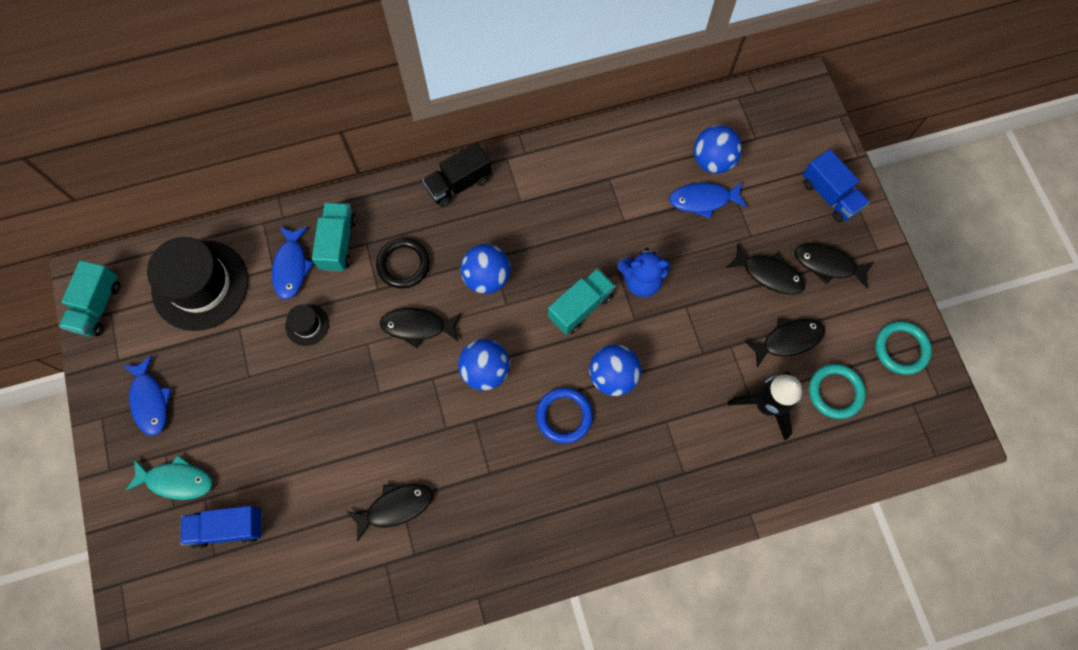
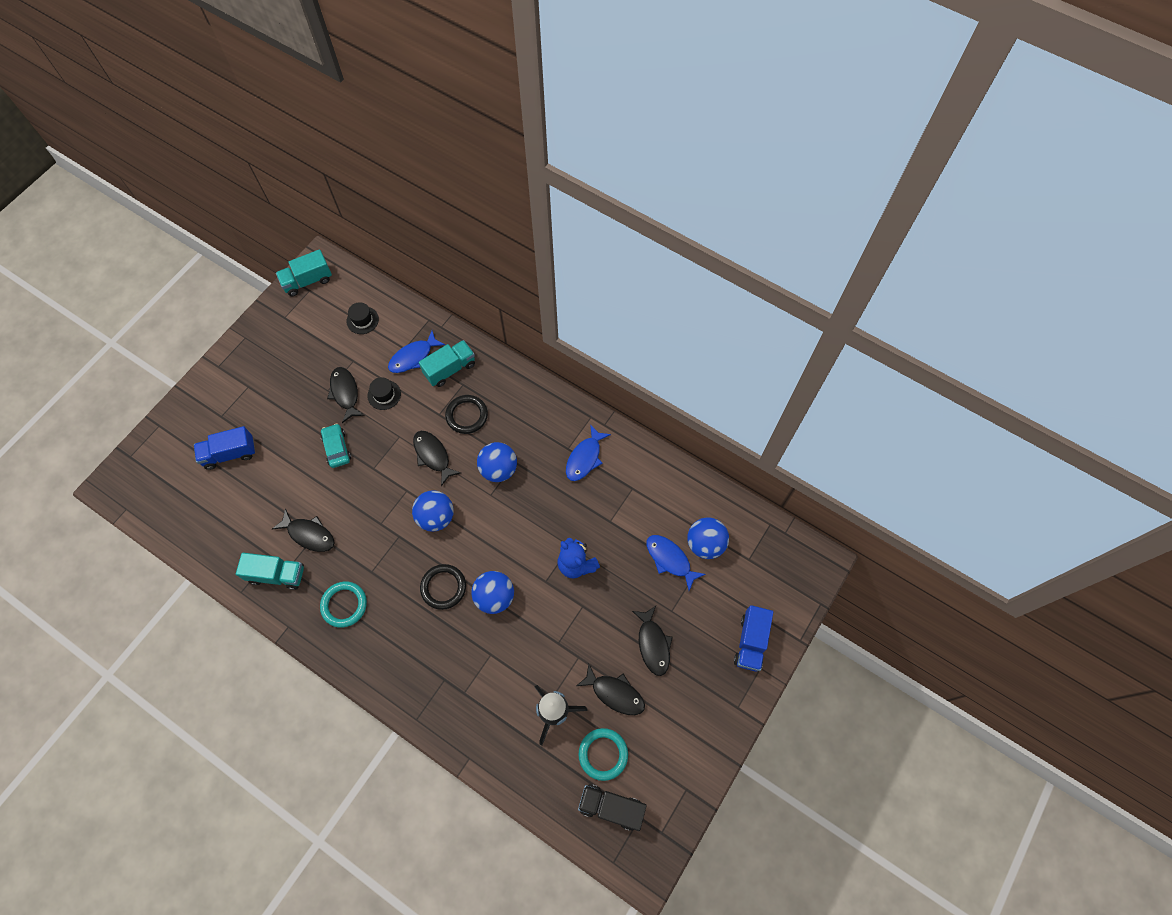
camera: 50 degrees right, 5 degrees down
(150, 400) = (273, 353): blue fish -> blue fish (585, 458)
(176, 480) = (237, 404): turquoise fish -> none
(200, 285) = (362, 320): black hat -> black hat, size x0.45
(228, 527) = (230, 453): blue truck -> blue truck turned 60 degrees counterclockwise
(324, 413) = (337, 448): none -> turquoise car
(459, 183) = (548, 403): black truck -> black truck (611, 807)
(564, 416) = (443, 587): blue ring -> black ring
(580, 307) = (526, 540): turquoise truck -> turquoise truck (277, 574)
(828, 264) = (695, 679): black fish -> black fish (345, 393)
(901, 349) = (675, 779): turquoise ring -> turquoise ring (344, 605)

